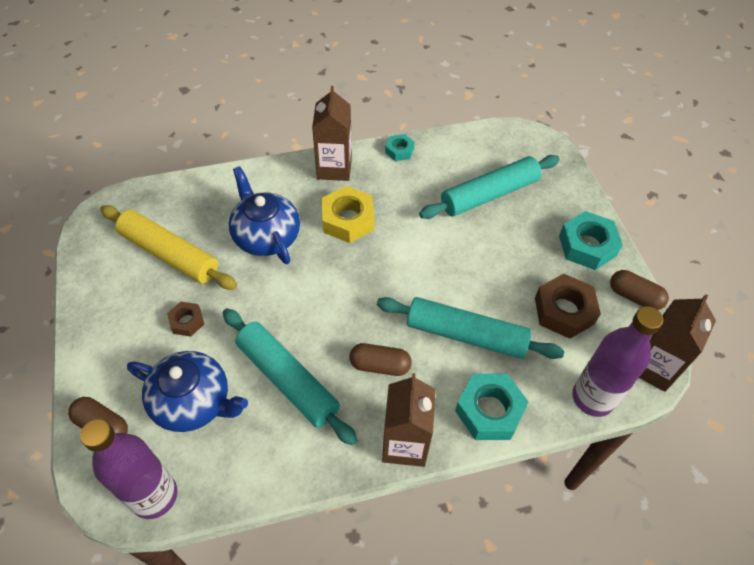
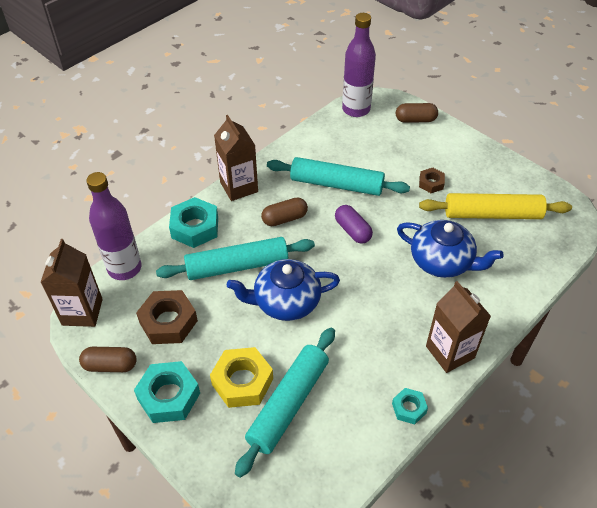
camera: 150 degrees right, 5 degrees down
(193, 402) = (380, 150): blue teapot -> blue teapot (285, 302)
(320, 311) = (352, 231): none -> purple capsule
(348, 220) = (393, 308): yellow nut -> yellow nut (242, 381)

